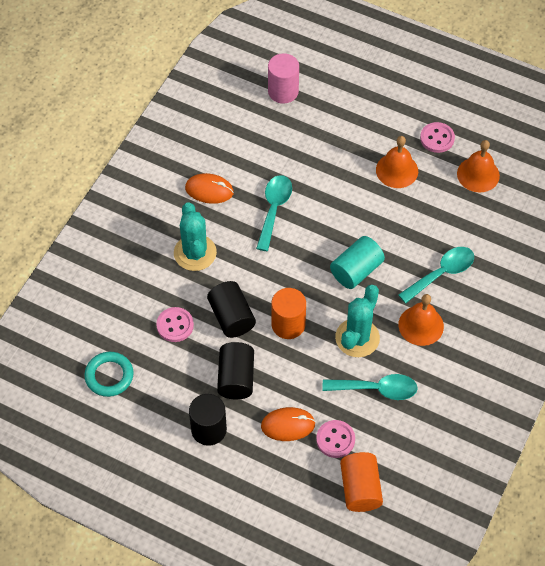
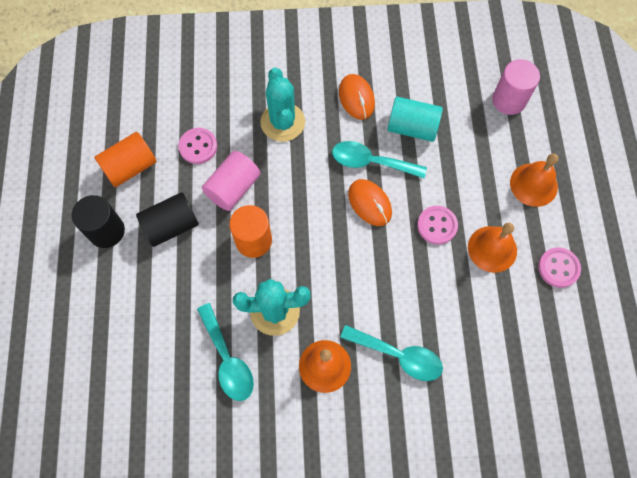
camera: 60 degrees right, 10 degrees up
(109, 376) = (119, 123): turquoise ring -> none
(195, 253) = (282, 122): turquoise cactus -> turquoise cactus turned 60 degrees counterclockwise
(231, 317) = (233, 188): black cylinder -> pink cylinder
(274, 209) = (371, 162): turquoise spoon -> turquoise spoon turned 150 degrees counterclockwise
(288, 425) = (145, 297): orange mouse -> orange mouse (369, 203)
(335, 439) = (152, 349): pink button -> pink button (437, 225)
(356, 270) = (350, 271): turquoise cylinder -> turquoise cylinder (412, 127)
(360, 488) = (110, 400): orange cylinder -> orange cylinder (130, 167)
(478, 174) = (543, 332): orange bell -> orange bell (533, 184)

